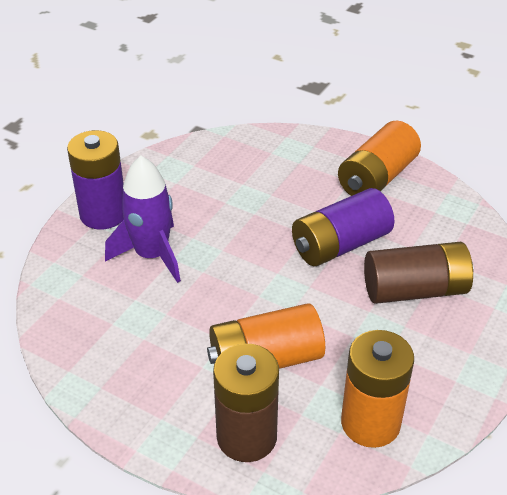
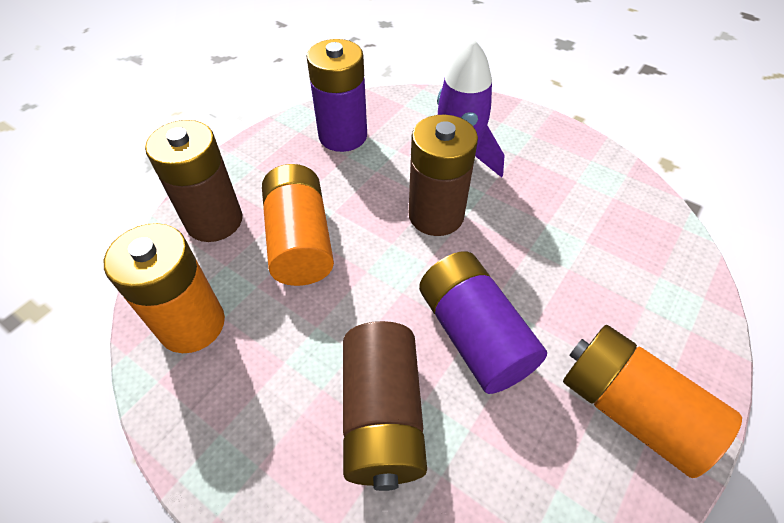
camera: 95 degrees right, 10 degrees up
(103, 214) = (517, 127): purple battery -> purple battery (343, 136)
(223, 268) = (436, 215): none -> brown battery

